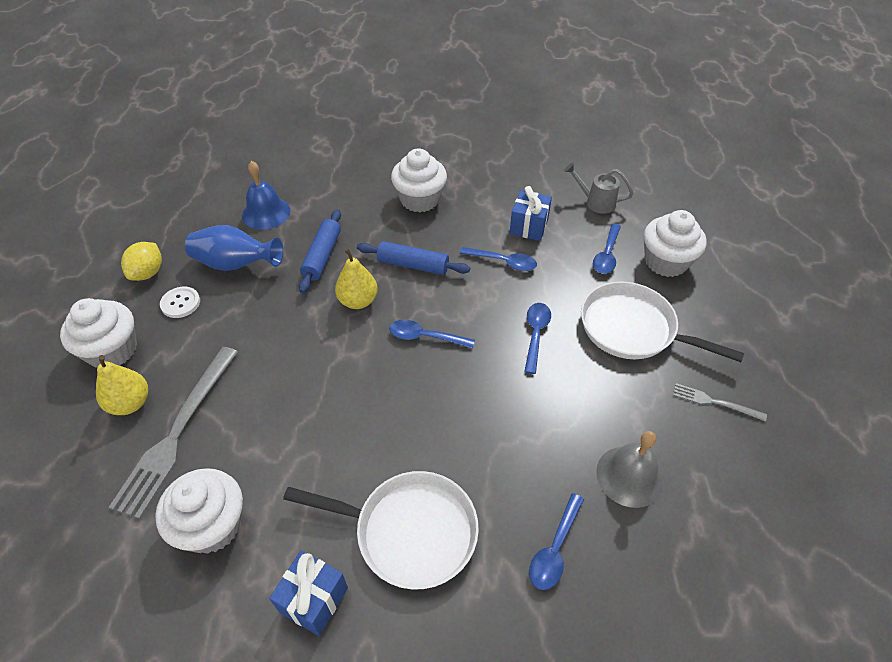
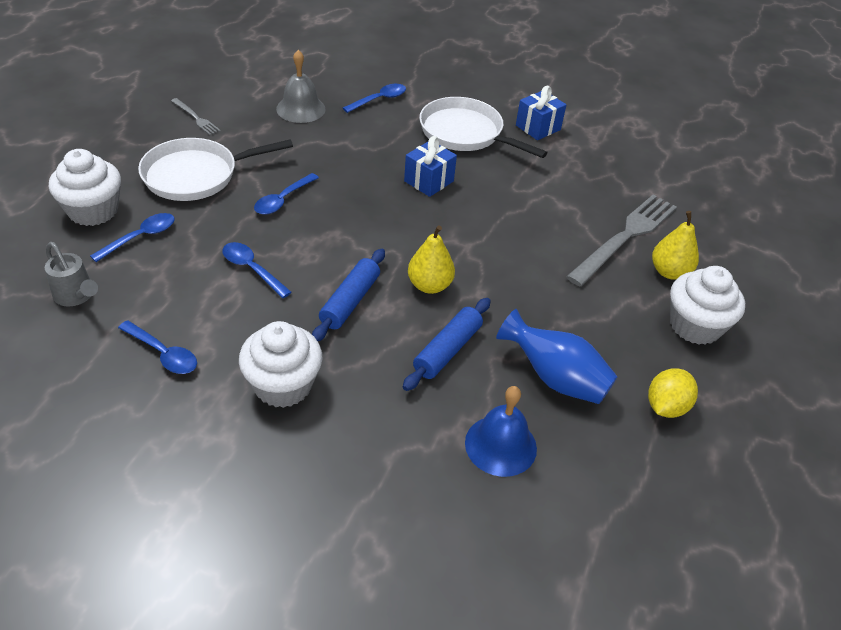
camera: 160 degrees left, 5 degrees down
(180, 303) = (624, 352): white button -> none
(212, 525) = (599, 177): white cupcake -> none
(413, 265) = (350, 301): blue rolling pin -> blue rolling pin turned 75 degrees clockwise
(425, 337) = (383, 232): blue spoon -> blue spoon (163, 354)
(528, 226) = (185, 297): blue gift -> blue gift (429, 181)
(633, 329) = (196, 175): white pan -> white pan turned 105 degrees clockwise

